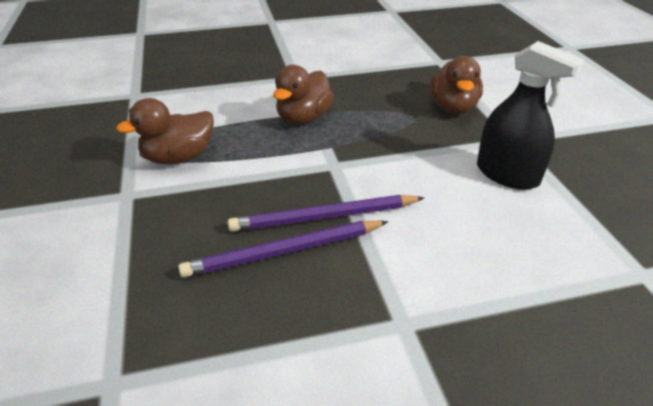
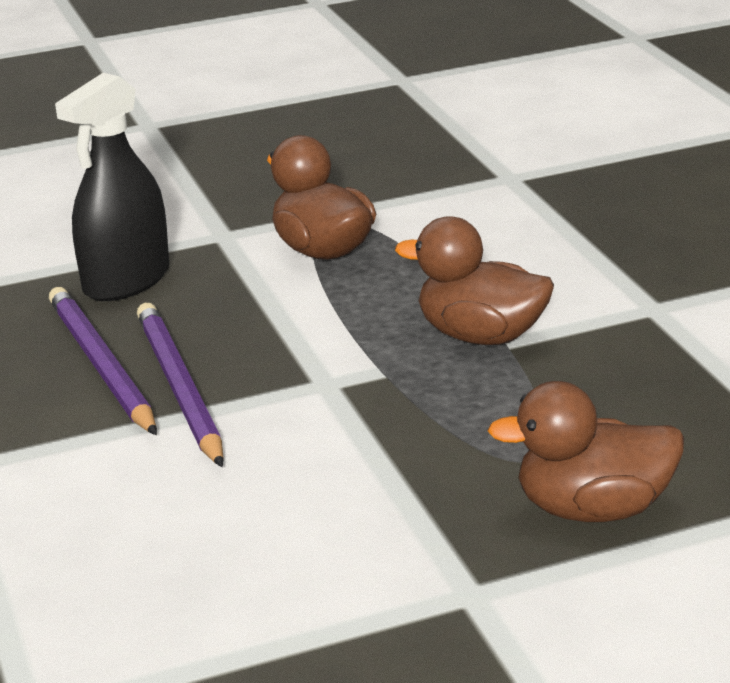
camera: 85 degrees right, 10 degrees down
(507, 174) = (325, 574): black spray bottle -> black spray bottle (126, 280)

